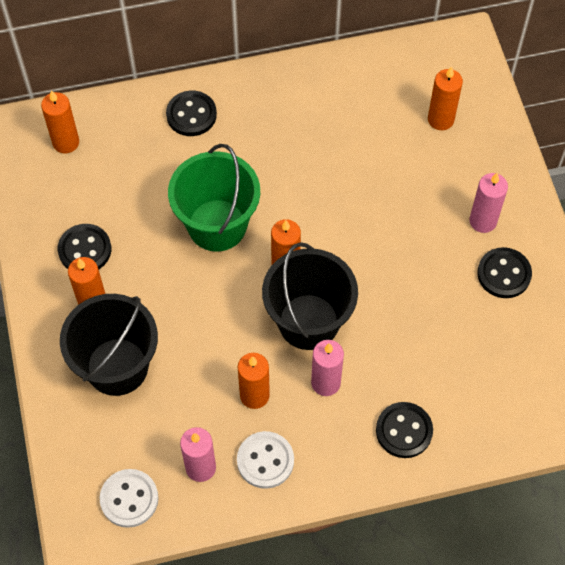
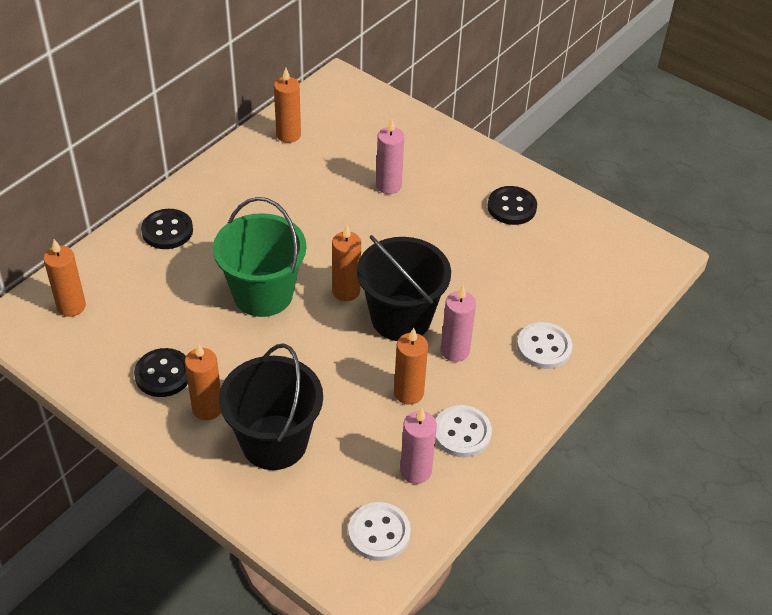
camera: 40 degrees left, 15 degrees down
(404, 431) = (544, 347): black button -> white button
(440, 119) = (370, 136): orange candle -> orange candle (288, 135)
(483, 221) = (464, 183): pink candle -> pink candle (388, 185)

